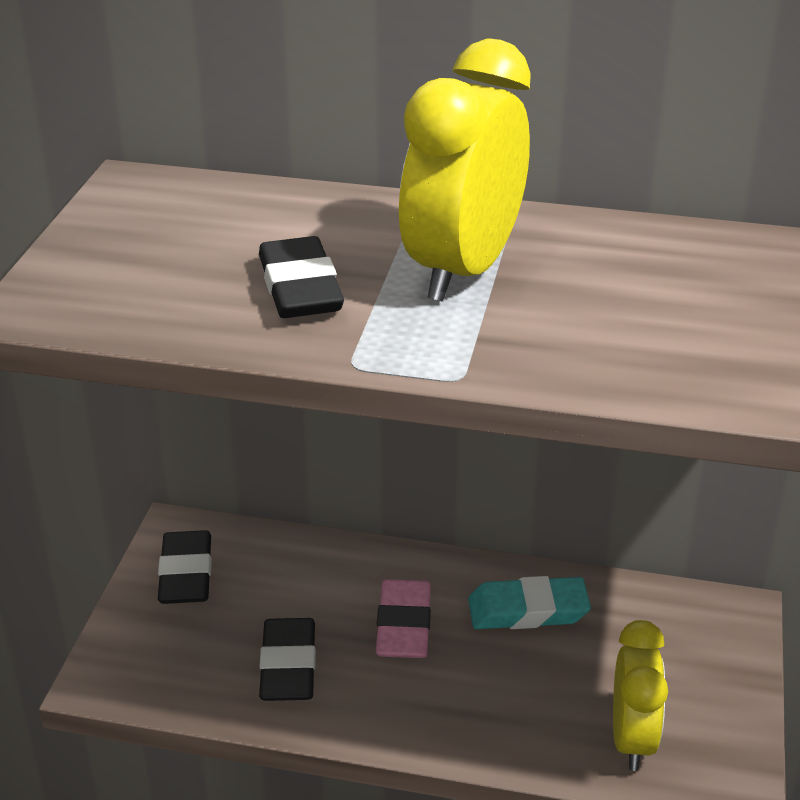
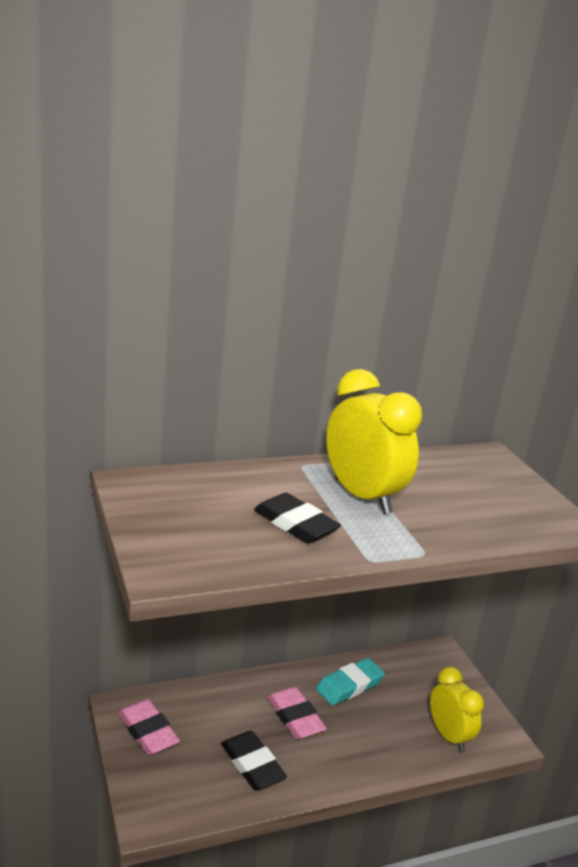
camera: 35 degrees left, 10 degrees down
(186, 574) = (148, 731): black eraser -> pink eraser
(463, 271) = (362, 496): yellow clock -> yellow clock turned 150 degrees clockwise

